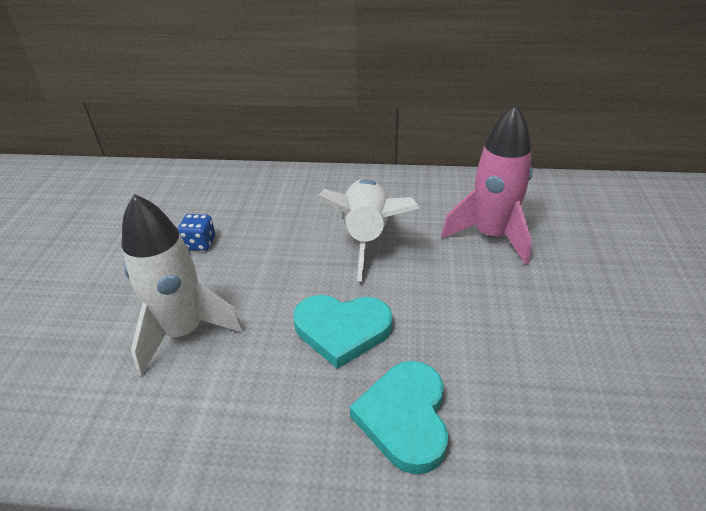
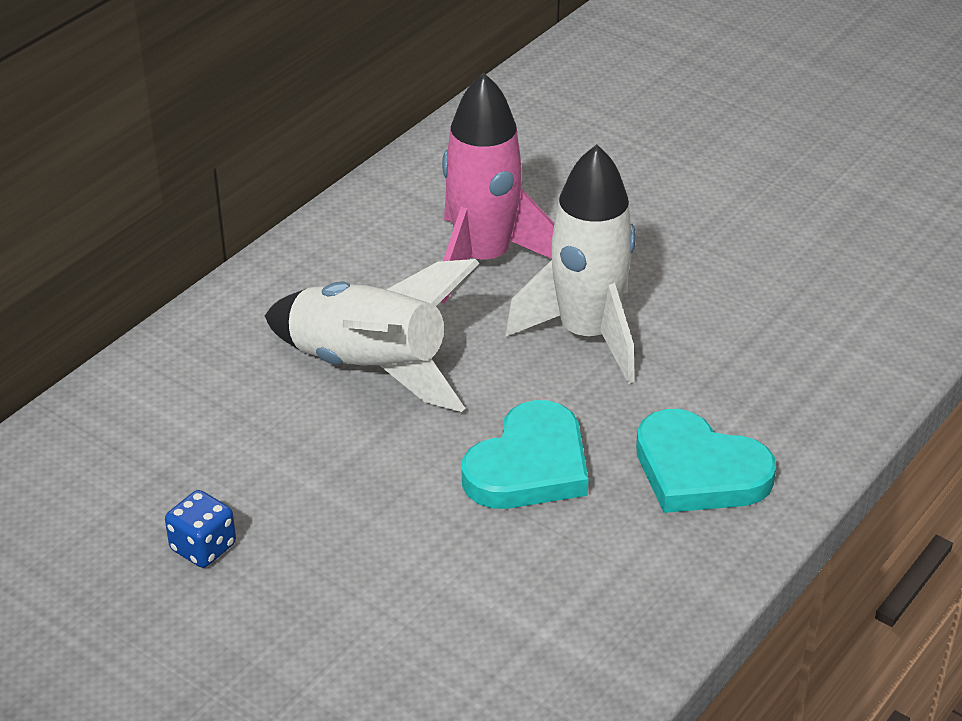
camera: 60 degrees left, 0 degrees up
(184, 332) = (397, 619): white rocket -> white rocket (587, 335)

